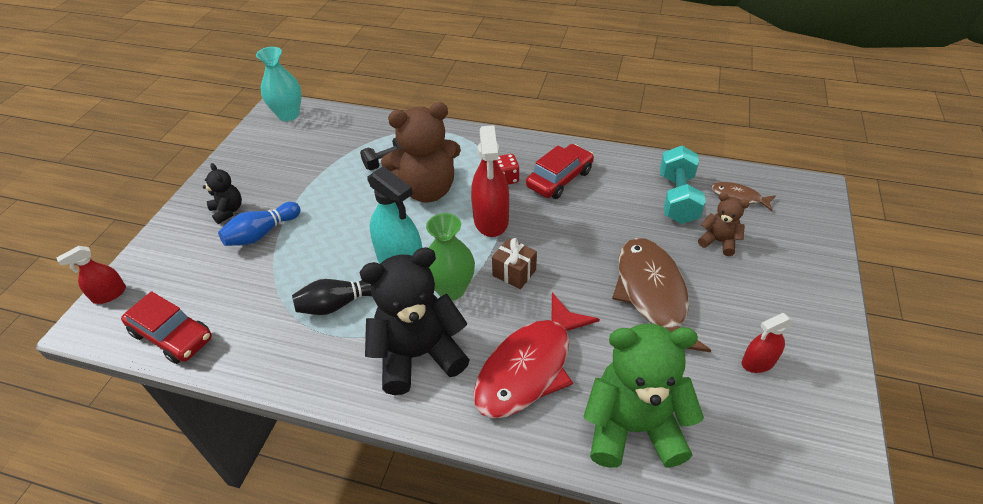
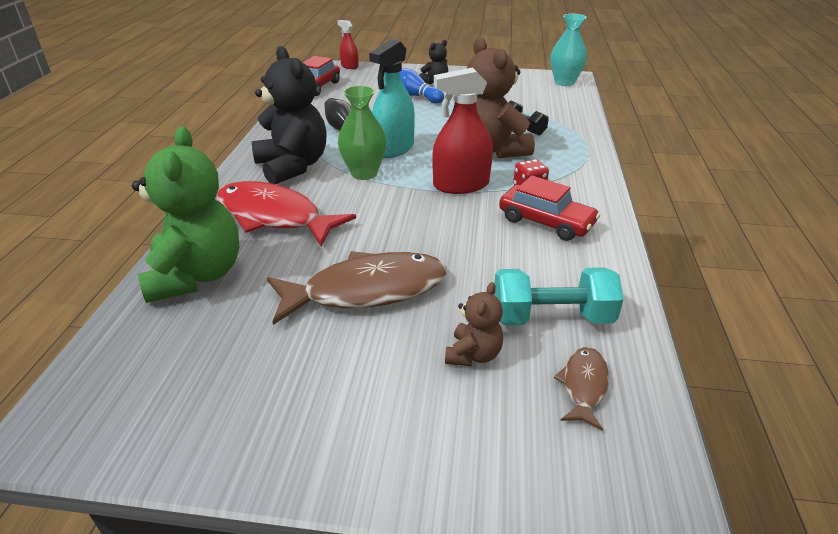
camera: 80 degrees right, 10 degrees down
(514, 273) = (389, 202): brown gift -> none
(758, 362) = (261, 375): red spray bottle -> none

